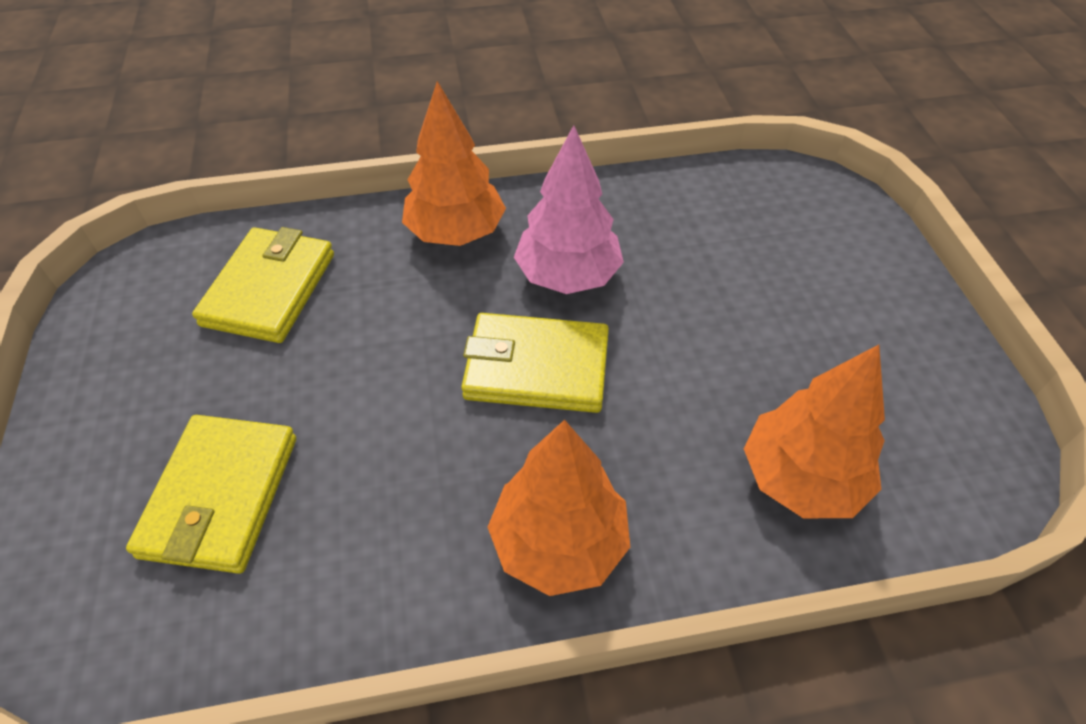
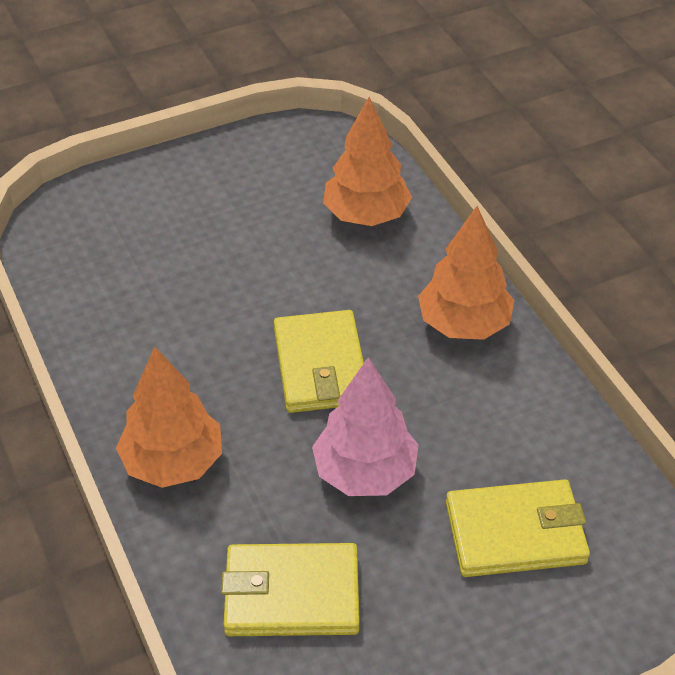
camera: 105 degrees left, 5 degrees down
(567, 276) = (211, 366): pink tree -> pink tree (365, 473)

